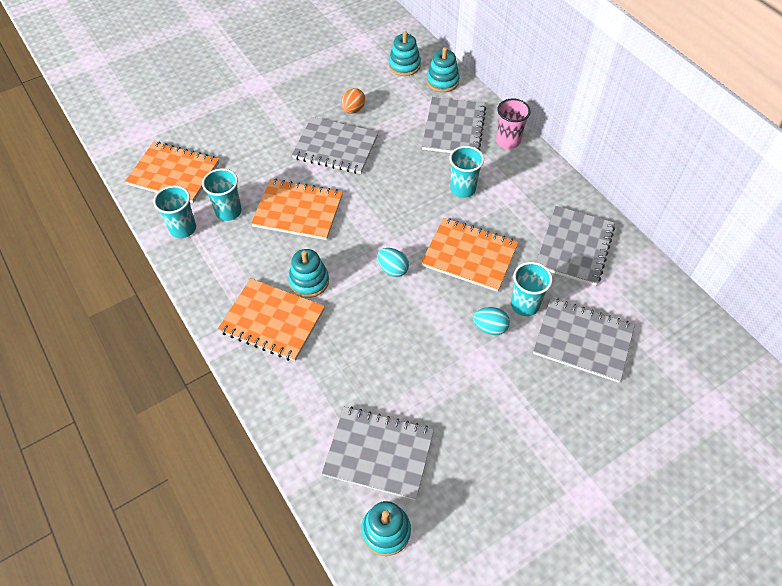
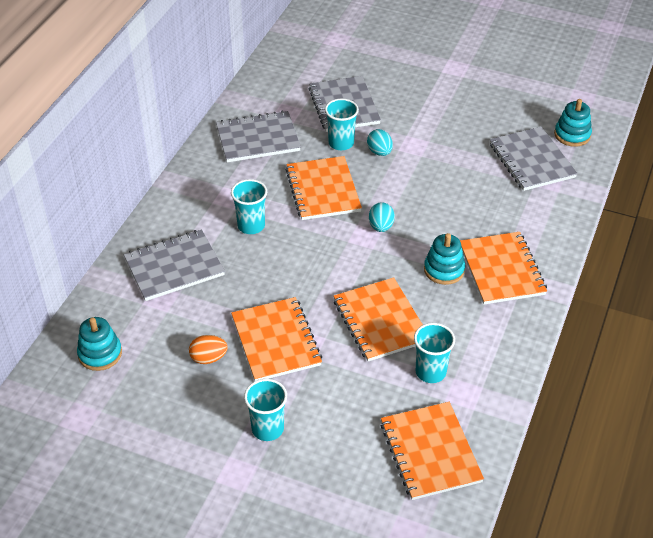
camera: 125 degrees left, 10 degrees down
(183, 229) = (482, 393): turquoise cup -> turquoise cup (267, 429)
(335, 147) = (276, 341): grey notebook -> orange notebook
(442, 81) = (105, 309): turquoise stacking toy -> none
(508, 141) = (162, 223): pink cup -> none

